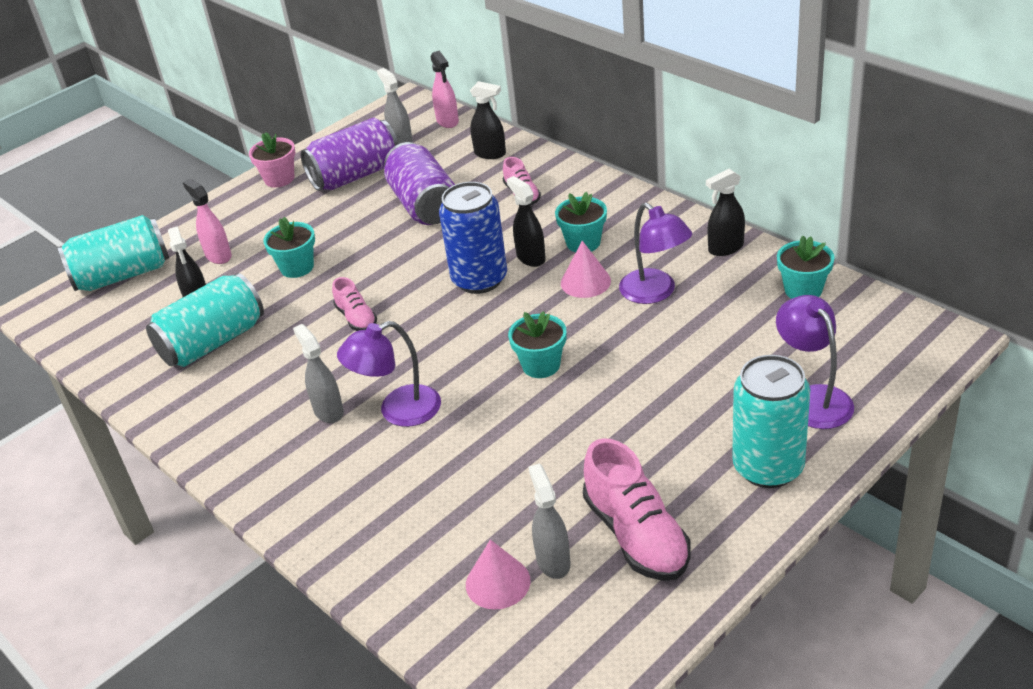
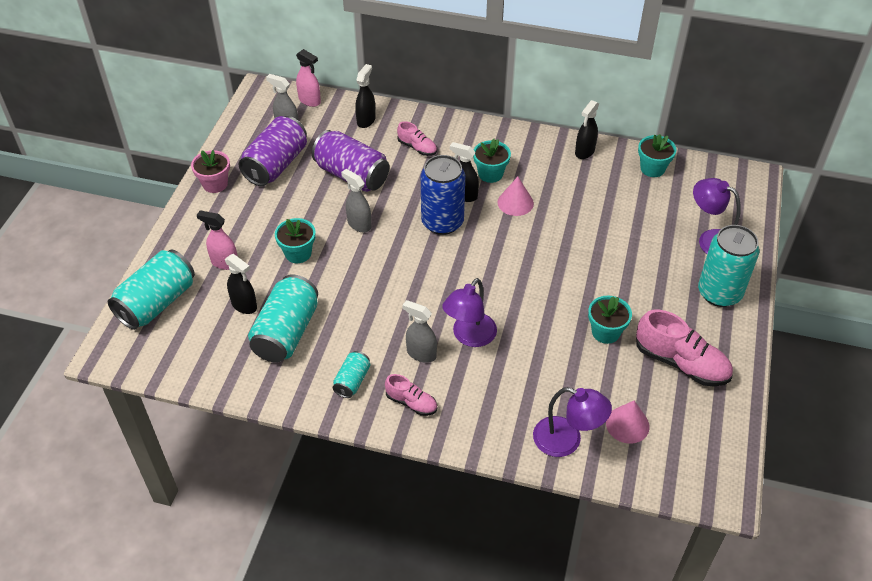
camera: 35 degrees left, 10 degrees up
(231, 414) = (352, 381): none -> turquoise can
(356, 318) = (380, 279): pink shoe -> pink shoe (411, 403)
(490, 154) = (366, 120): black spray bottle -> black spray bottle turned 60 degrees counterclockwise
(541, 365) = (535, 272): turquoise flower pot -> turquoise flower pot (605, 332)
(553, 561) = (648, 398): grey spray bottle -> grey spray bottle (359, 224)
(655, 293) = (566, 197): purple lamp -> purple lamp (567, 440)

